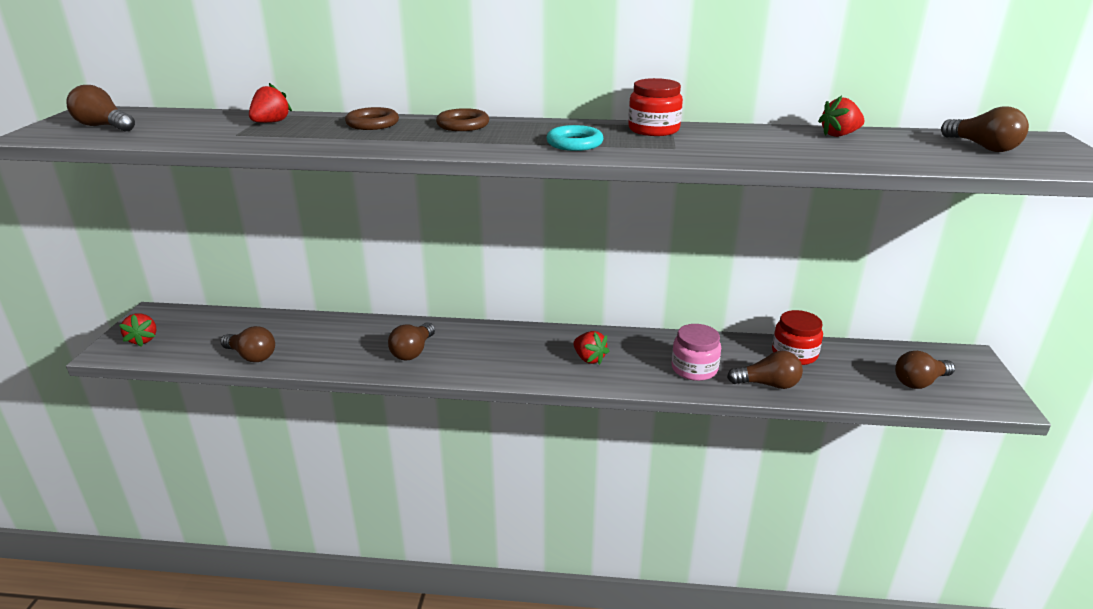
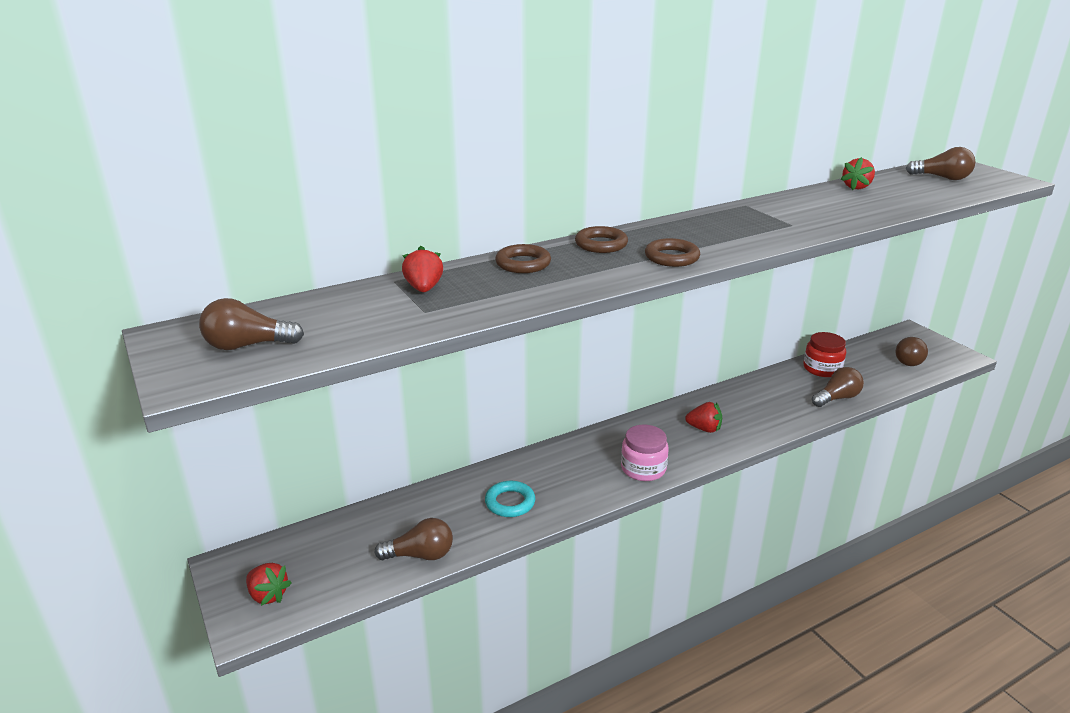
camera: 35 degrees left, 0 degrees up
(413, 351) = (563, 482): brown light bulb -> none
(493, 145) = (671, 257): none -> brown ring
(574, 143) = (723, 239): turquoise ring -> turquoise ring (510, 502)
(653, 130) = (744, 212): red jar -> none
(694, 369) = (780, 406): pink jar -> pink jar (643, 468)

